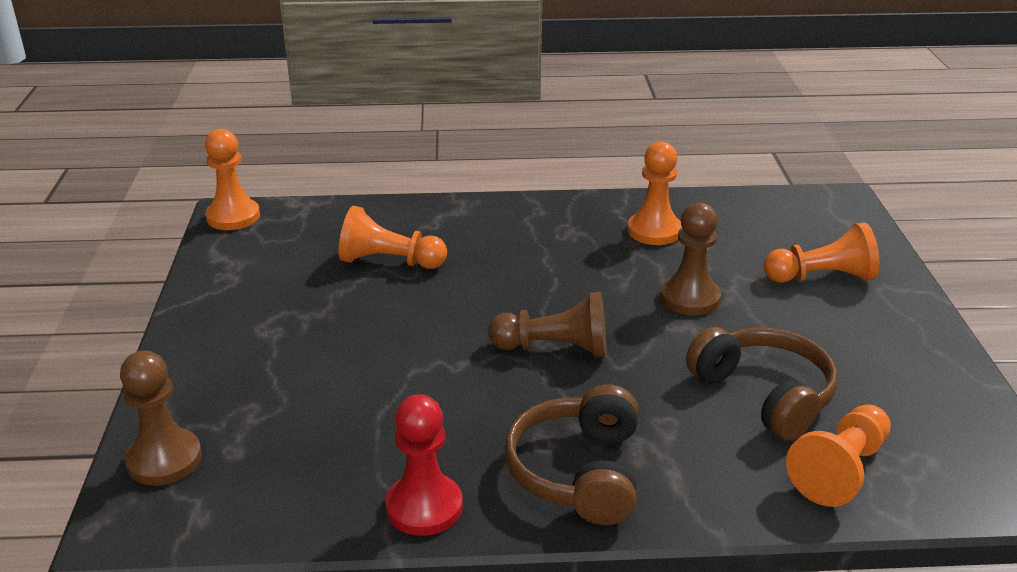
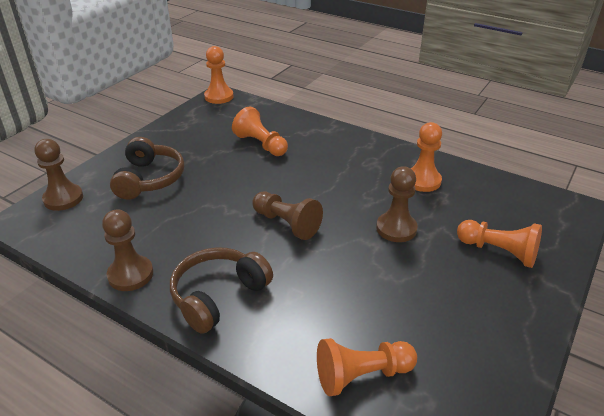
camera: 35 degrees right, 5 degrees up
(424, 507) = (130, 274): red pawn -> brown pawn
(764, 394) = (371, 305): brown headphones -> brown headphones (149, 179)

